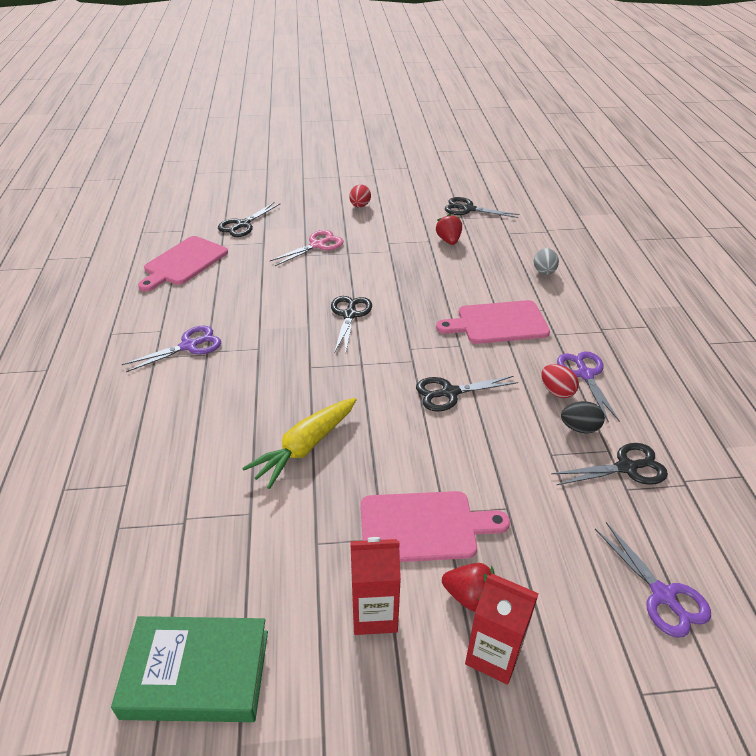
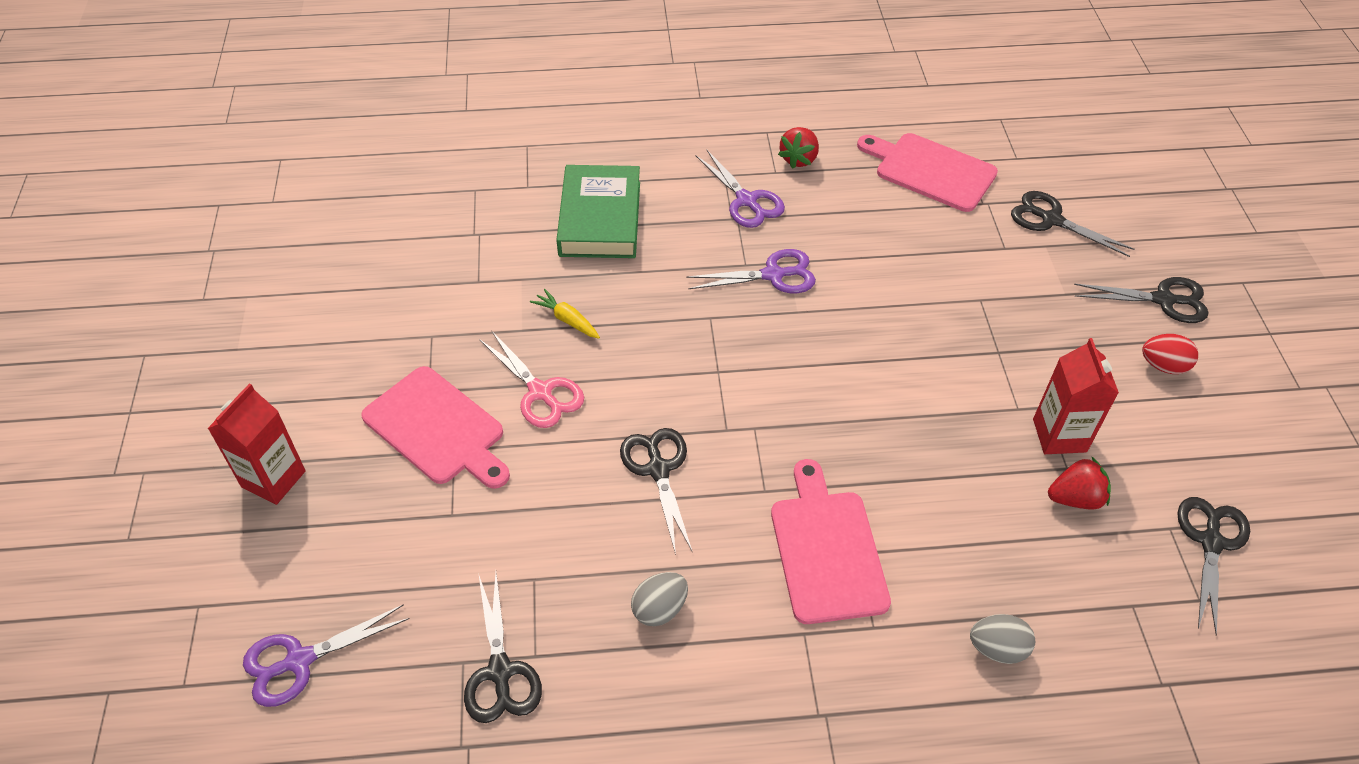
camera: 90 degrees right, 10 degrees up
(196, 673) = (314, 263): green book -> green book (600, 219)
(305, 447) = (567, 320): yellow carrot -> yellow carrot, size x0.52
(317, 245) = (1012, 312): pink scissors -> pink scissors (540, 392)
(349, 315) = (827, 356): black scissors -> black scissors (1163, 300)
(374, 613) = (341, 383): red carton -> red carton (1059, 435)
(423, 526) = (437, 428): pink cutting board -> pink cutting board turned 45 degrees counterclockwise
(469, 596) = (341, 464): red strawberry -> red strawberry (799, 159)
(556, 391) = (659, 609): red egg -> grey egg
(579, 428) = (581, 625): black egg -> none
(585, 375) = (699, 659): purple scissors -> purple scissors (773, 275)

